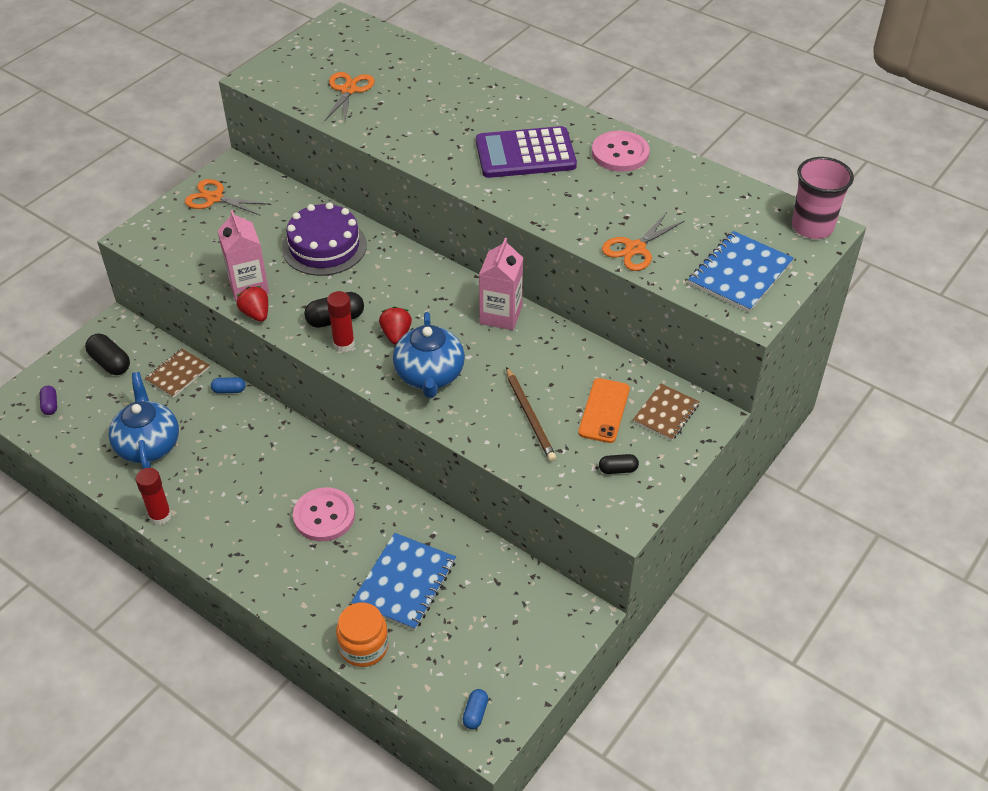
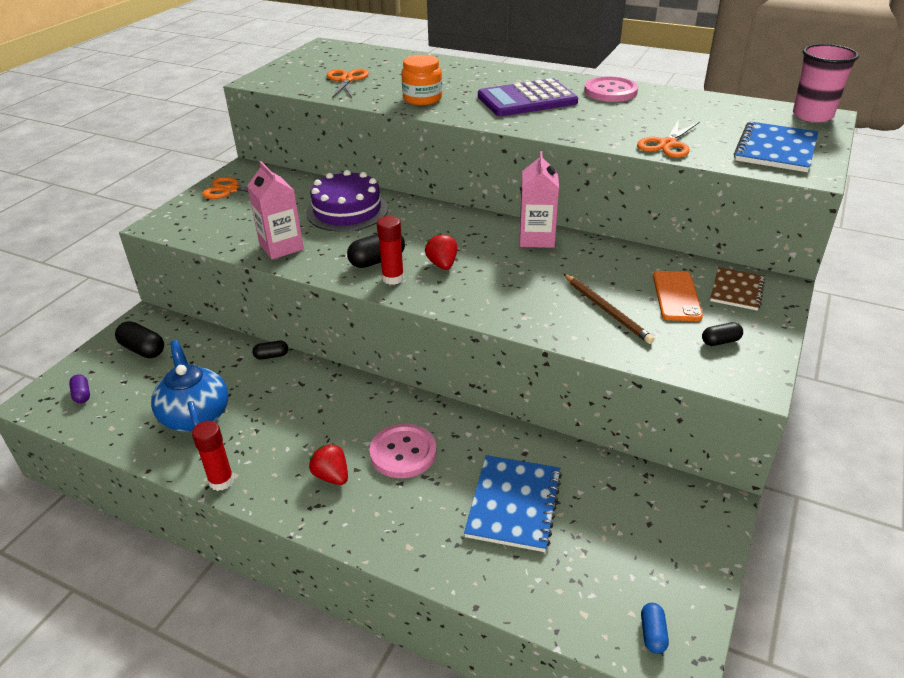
camera: 10 degrees left, 10 degrees down
(178, 374) = (215, 350): brown notebook -> none
(229, 390) = (271, 356): blue capsule -> black capsule
(256, 314) = (295, 266): red strawberry -> red strawberry (331, 476)
(364, 646) = (493, 580): orange jar -> orange jar (422, 99)
(429, 375) = (490, 291): blue teapot -> none

